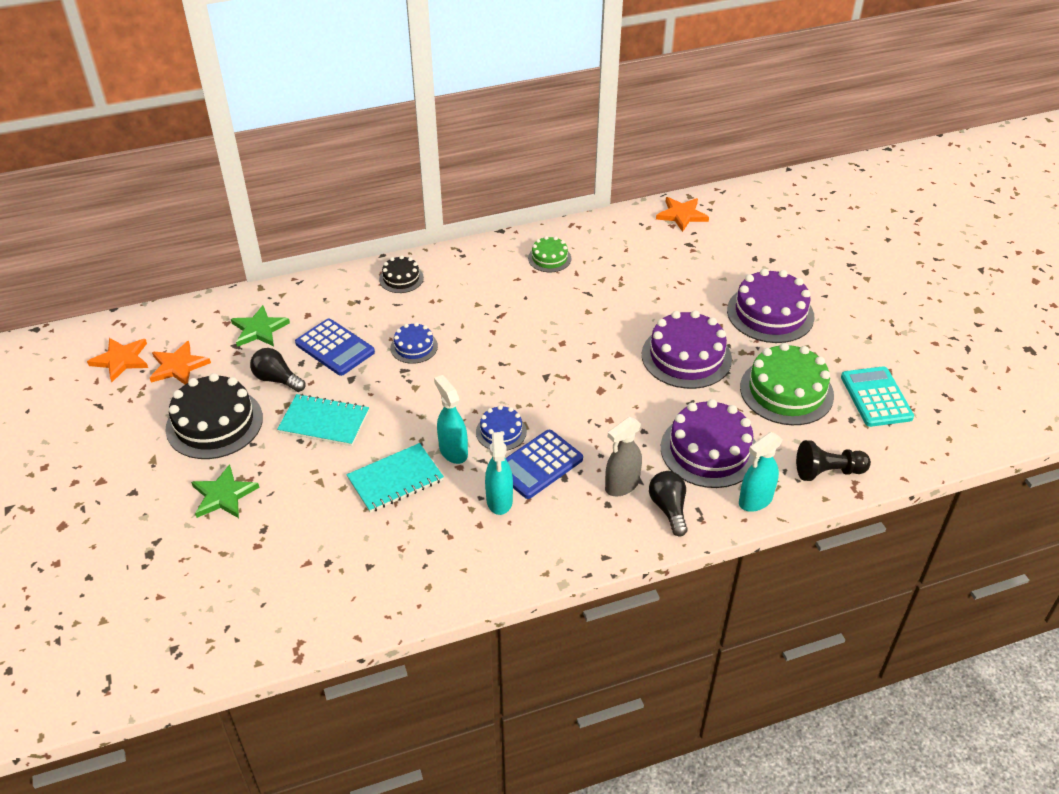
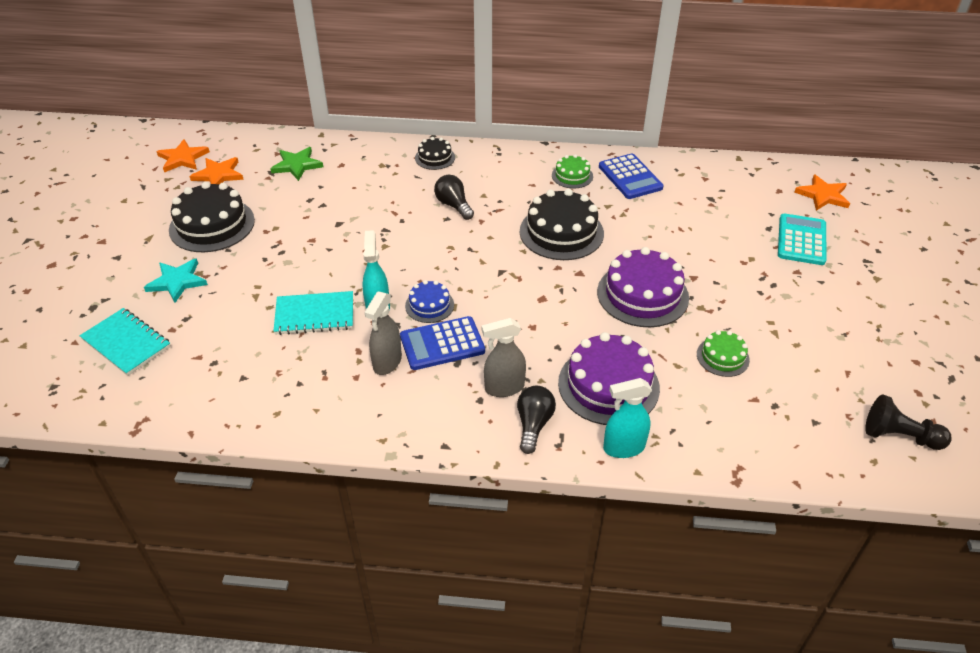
camera: 25 degrees right, 0 degrees up
(223, 495) = (177, 281): green star -> turquoise star
(277, 379) = (282, 206): black light bulb -> black light bulb (454, 205)
(324, 422) = (293, 250): turquoise notebook -> turquoise notebook (126, 343)
(334, 348) = (343, 196): blue calculator -> blue calculator (630, 177)
(414, 347) = (406, 214): blue cake -> none
(499, 500) = (387, 362): turquoise spray bottle -> grey spray bottle
(576, 319) = (561, 232): none -> black cake
(681, 215) = (720, 172): orange star -> orange star (823, 195)
(770, 313) = (752, 281): purple cake -> none
(786, 391) = (722, 357): green cake -> green cake, size x0.53
(828, 472) = (717, 447): black pawn -> black pawn (899, 436)
(876, 397) = (816, 393): turquoise calculator -> turquoise calculator (801, 240)

